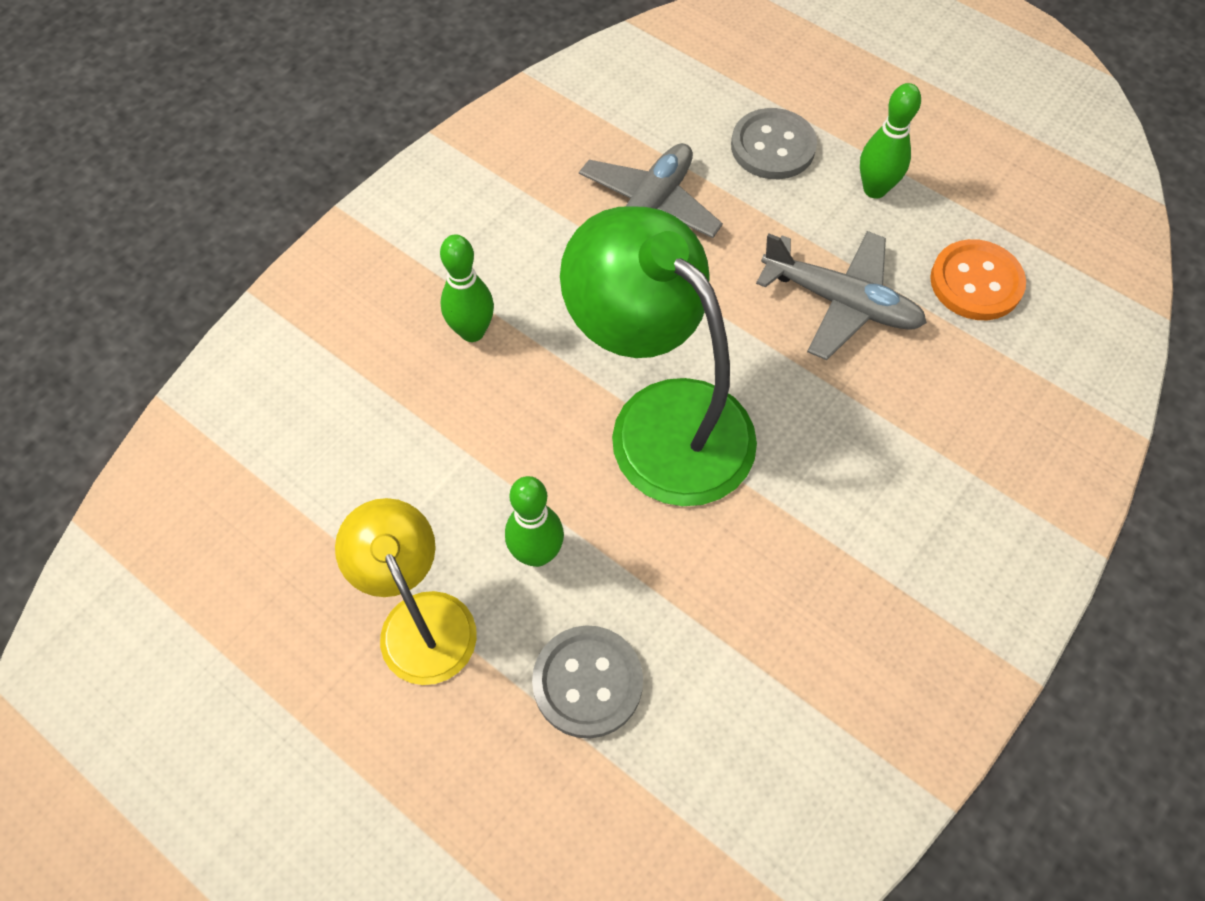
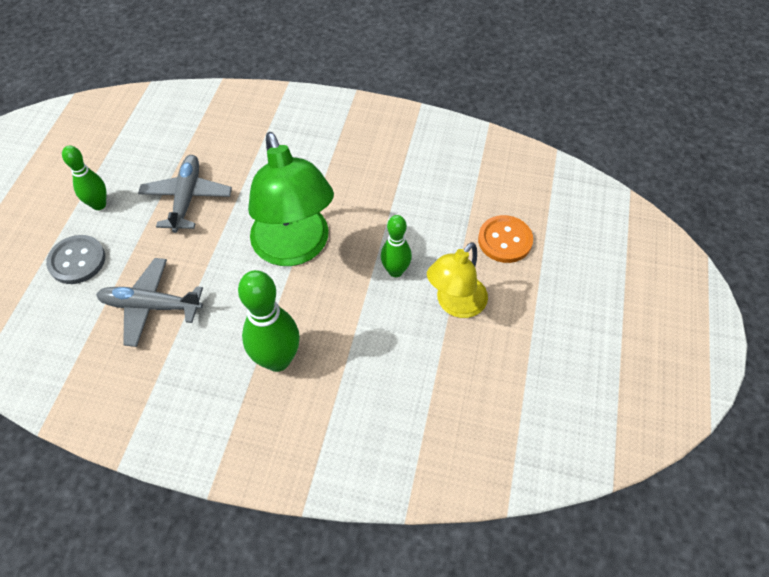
camera: 115 degrees left, 5 degrees down
(472, 331) = (277, 360): green bowling pin -> green bowling pin, size x1.63
(587, 682) = (444, 227): grey button -> none
(661, 420) = (295, 248): green lamp -> green lamp turned 45 degrees counterclockwise
(976, 282) = (153, 149): orange button -> orange button (505, 240)

